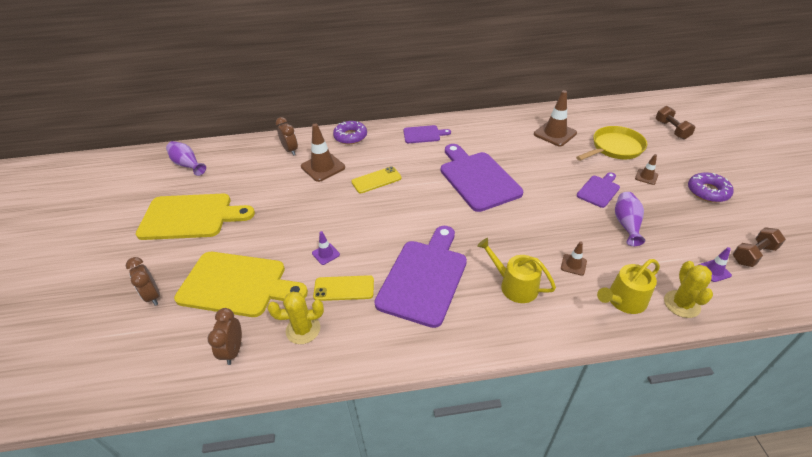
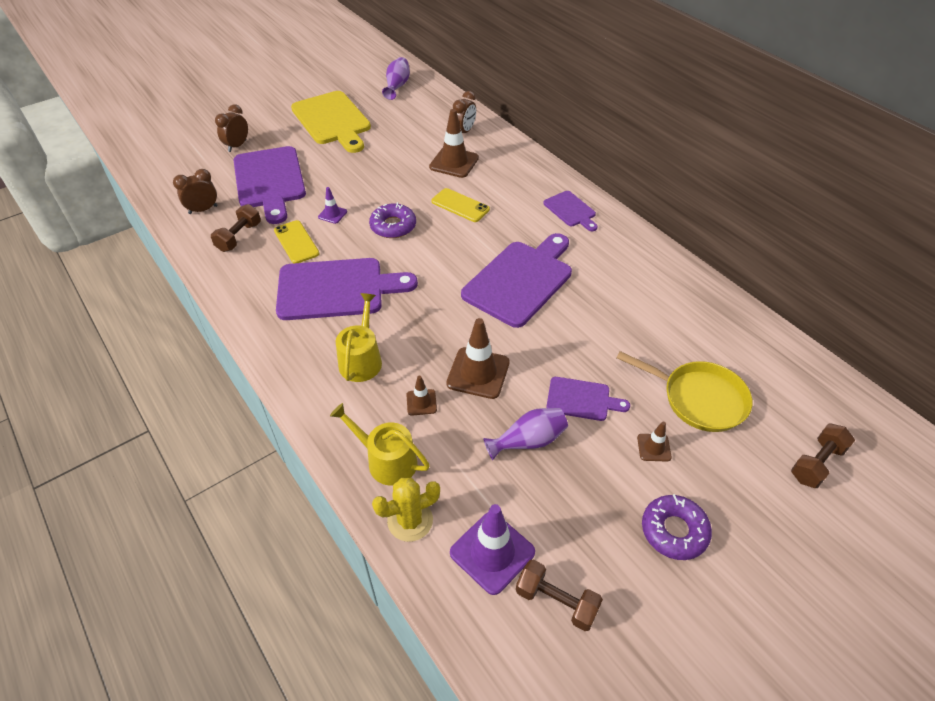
camera: 60 degrees right, 5 degrees up
(237, 284) = (270, 181): yellow cutting board -> purple cutting board
(303, 329) = (239, 237): yellow cactus -> brown dumbbell
(350, 136) = (520, 160): purple donut -> purple donut (393, 226)
(555, 134) = (678, 326): brown traffic cone -> brown traffic cone (478, 373)
(714, 271) = (492, 552): purple traffic cone -> purple traffic cone, size x1.93

